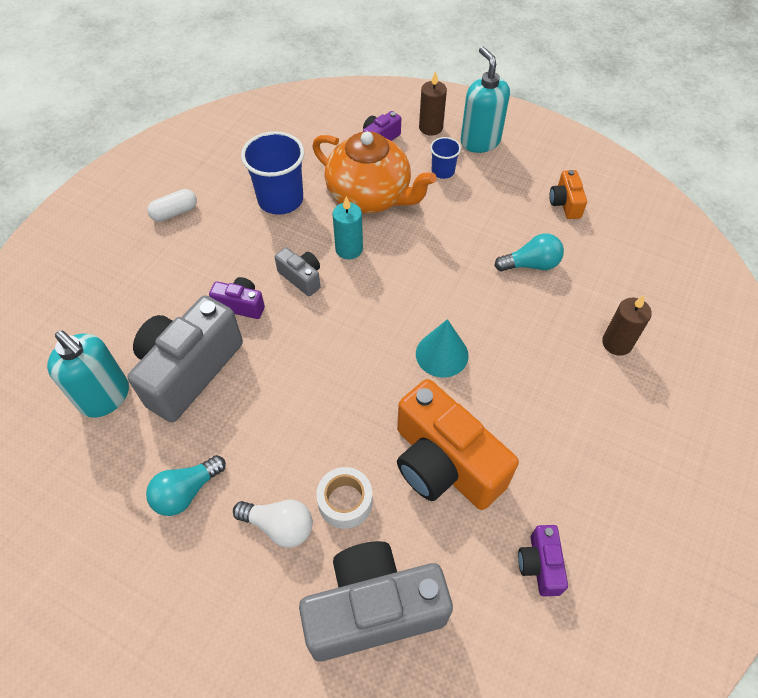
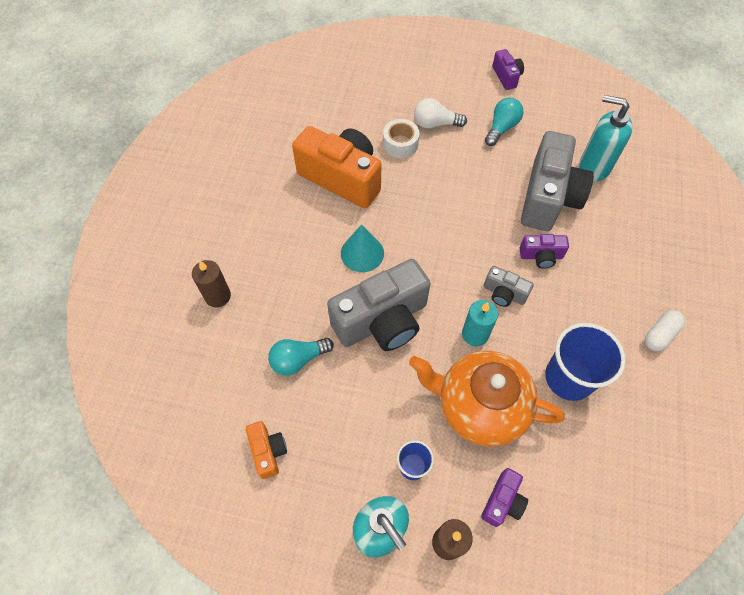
camera: 165 degrees right, 5 degrees up
(373, 609) = (365, 99): grey camera -> grey camera (382, 321)
(540, 565) = (272, 138): purple camera -> purple camera (506, 77)

